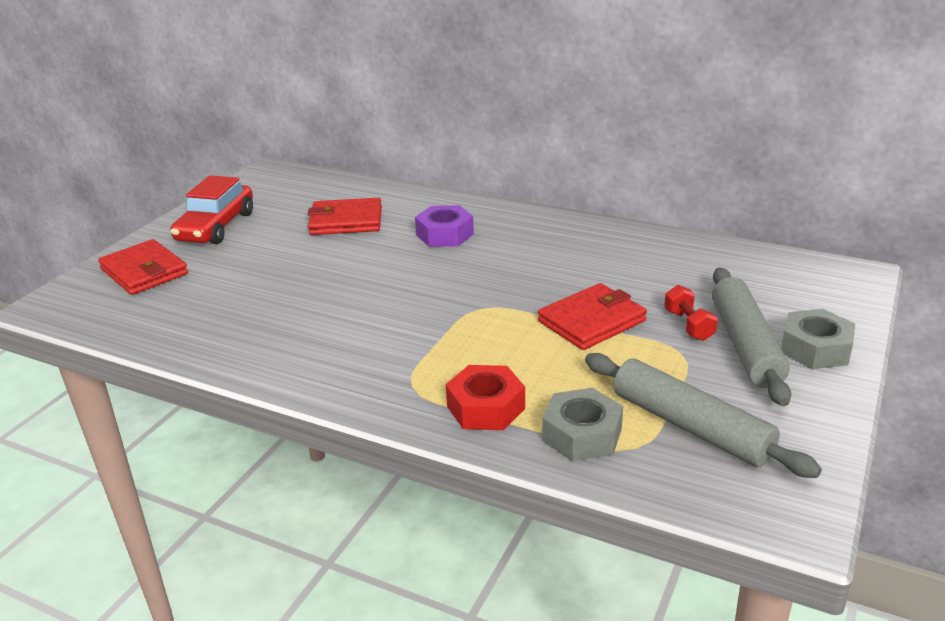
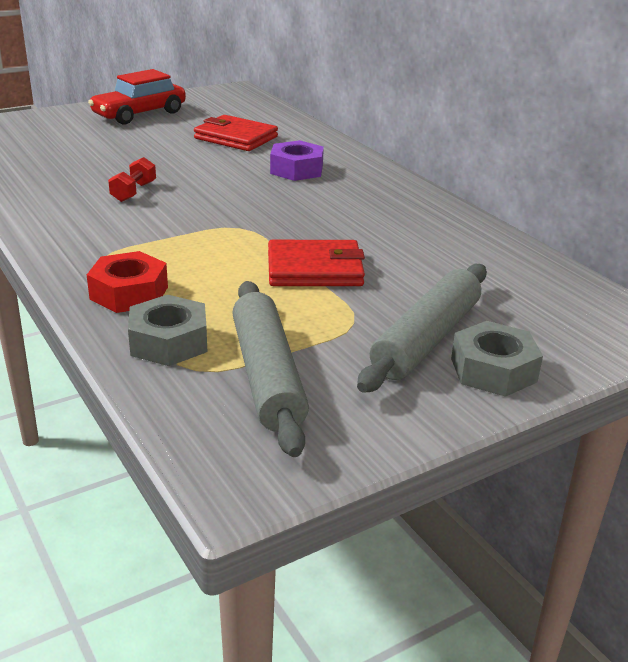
camera: 30 degrees right, 0 degrees up
(144, 271) = (50, 126): red wallet -> none
(688, 325) = (397, 304): red dumbbell -> red dumbbell (134, 192)

